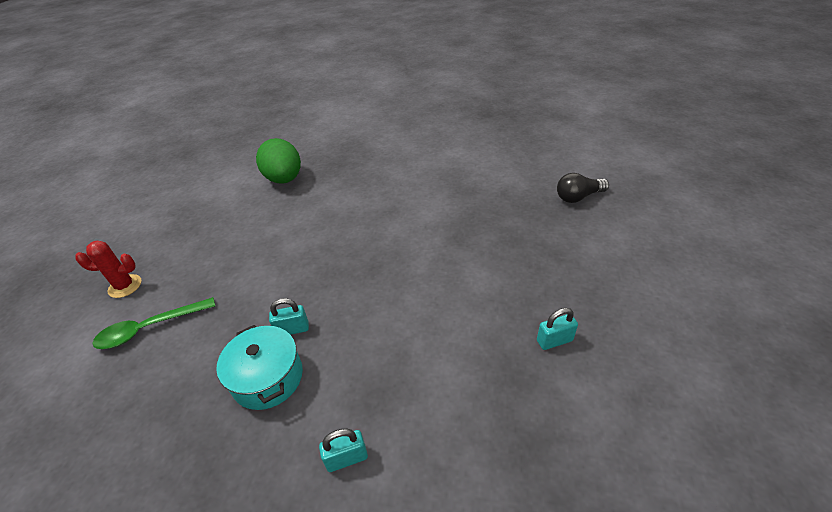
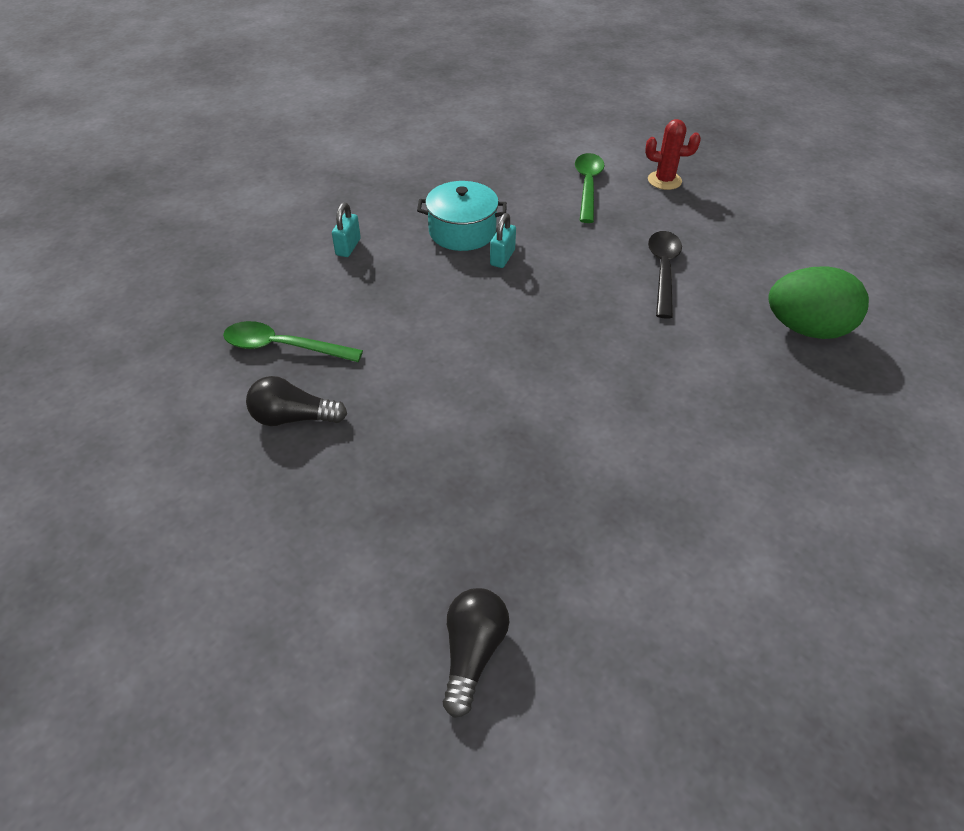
camera: 120 degrees right, 5 degrees up
(125, 286) = (664, 180): red cactus -> red cactus turned 75 degrees clockwise
(259, 243) = (663, 271): none -> black spoon
(508, 401) = (283, 347): none -> green spoon
(554, 340) = (293, 417): turquoise padlock -> black light bulb

